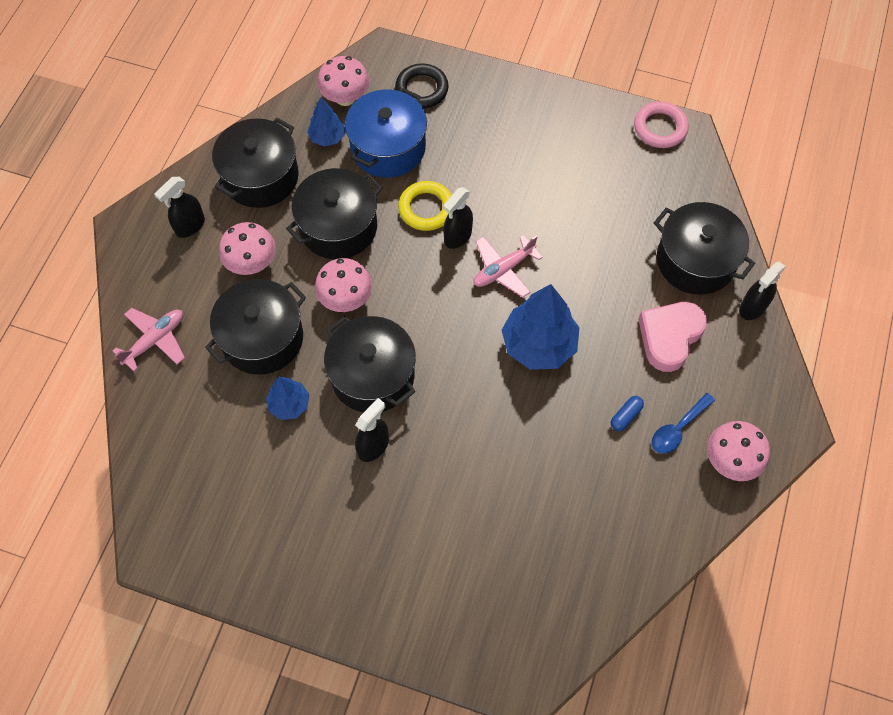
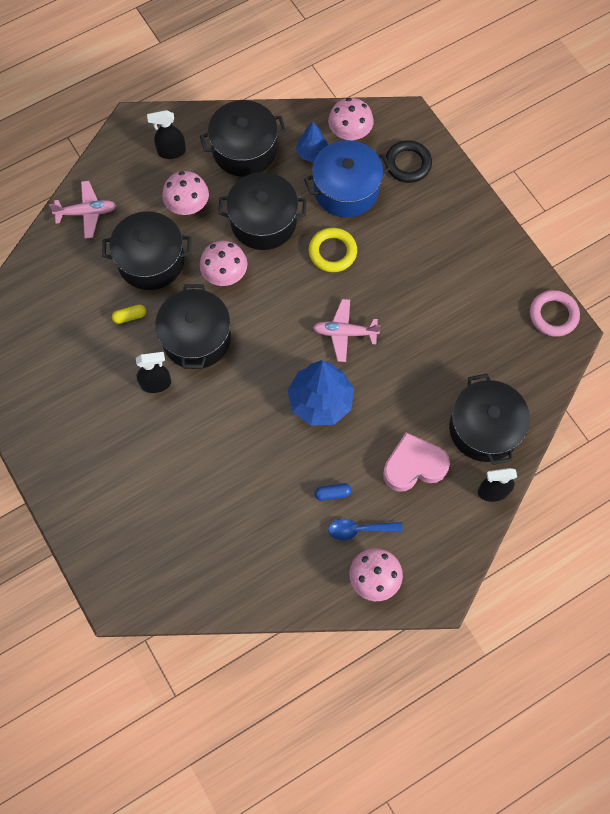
camera: 40 degrees right, 5 degrees up
(289, 404) = (130, 316): blue tree -> yellow capsule
(457, 236) = (335, 287): black spray bottle -> none

